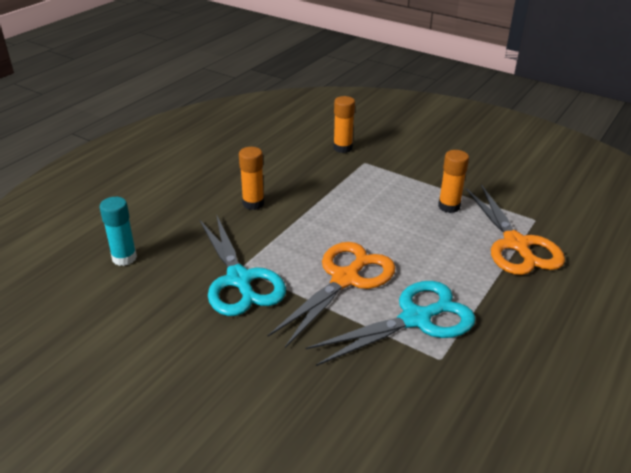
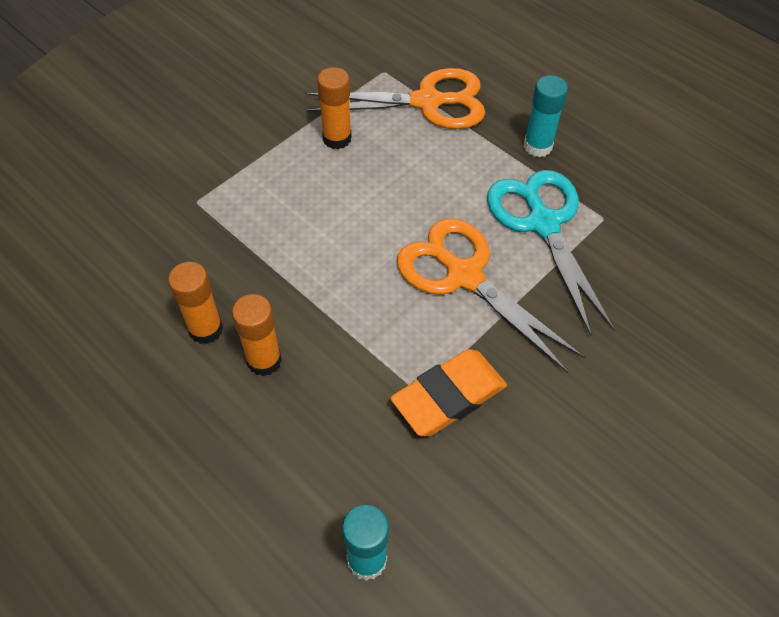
camera: 80 degrees left, 20 degrees up
(239, 280) = (449, 396): turquoise scissors -> orange eraser
(342, 148) = (144, 219): orange glue stick -> orange glue stick (206, 329)
(504, 311) = (537, 146): none -> turquoise glue stick

